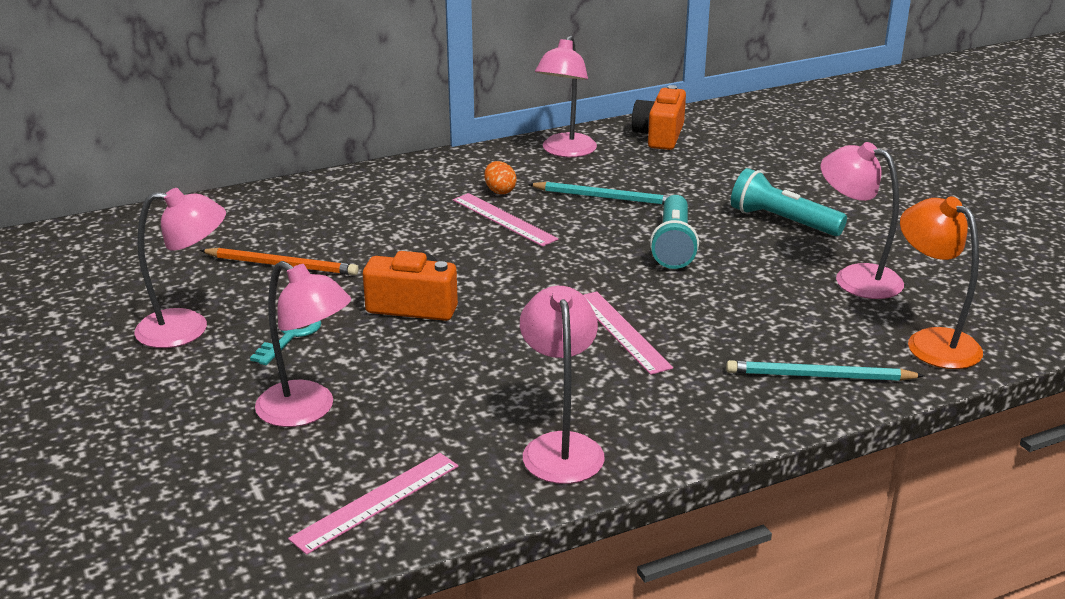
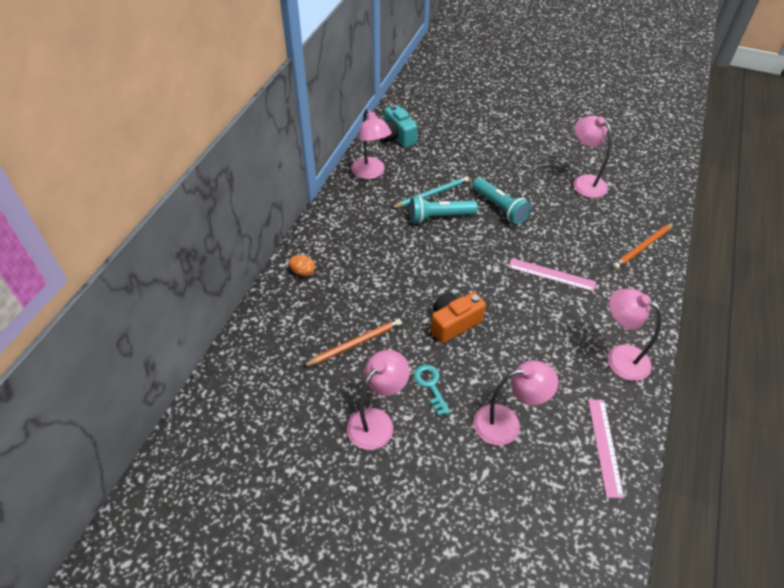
camera: 45 degrees left, 20 degrees up
(500, 191) = (380, 220): orange egg -> orange egg (303, 272)
(504, 219) = (410, 238): pink ruler -> none
(659, 136) = (397, 137): orange camera -> turquoise camera
(782, 221) = (517, 164): turquoise flashlight -> turquoise flashlight (439, 217)
(819, 376) = (642, 247): turquoise pencil -> orange pencil
(855, 278) = (584, 182): pink lamp -> pink lamp turned 60 degrees clockwise
(931, 342) = (649, 201): orange lamp -> none

